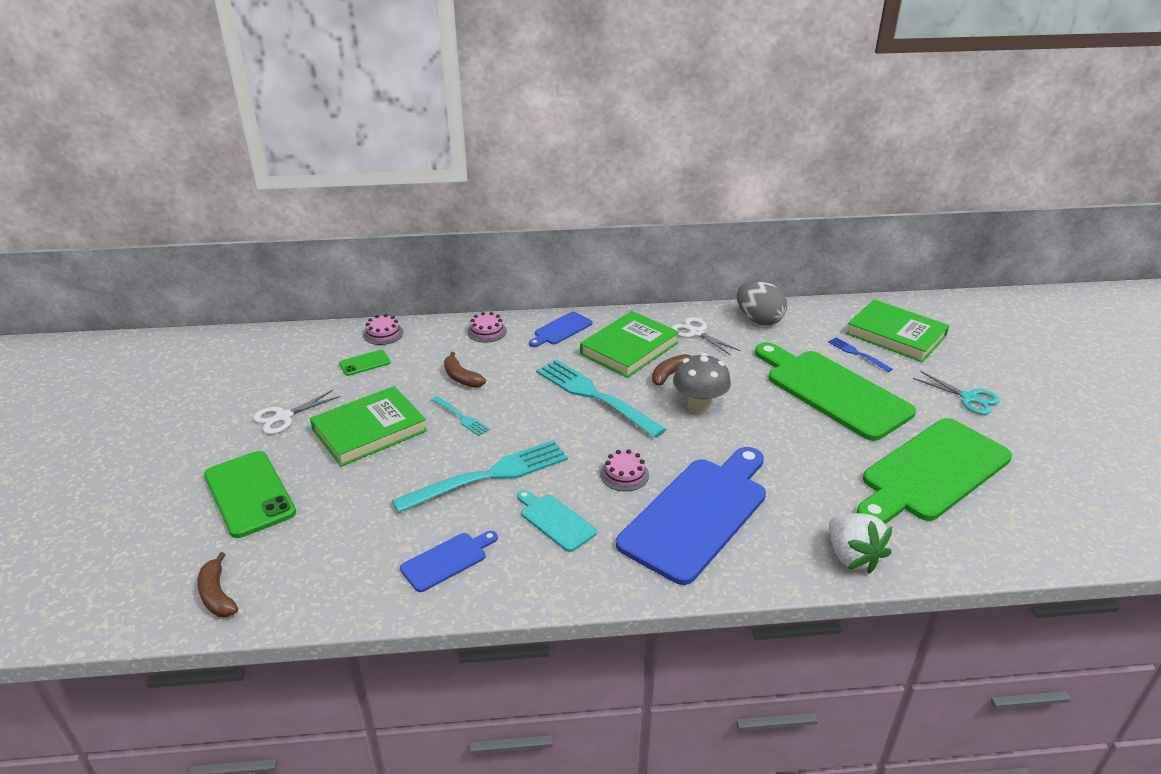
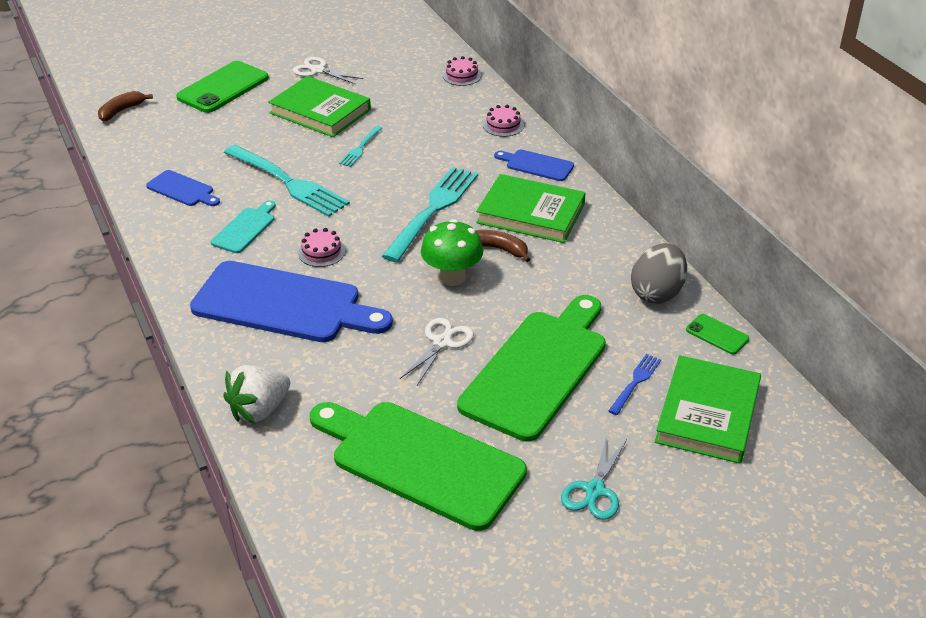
camera: 70 degrees right, 5 degrees up
(365, 363) = (411, 81): green phone -> green phone (717, 334)
(461, 378) = (418, 132): brown banana -> none
(696, 333) = (593, 252): white scissors -> white scissors (442, 342)
(699, 406) = (452, 277): grey mushroom -> green mushroom

